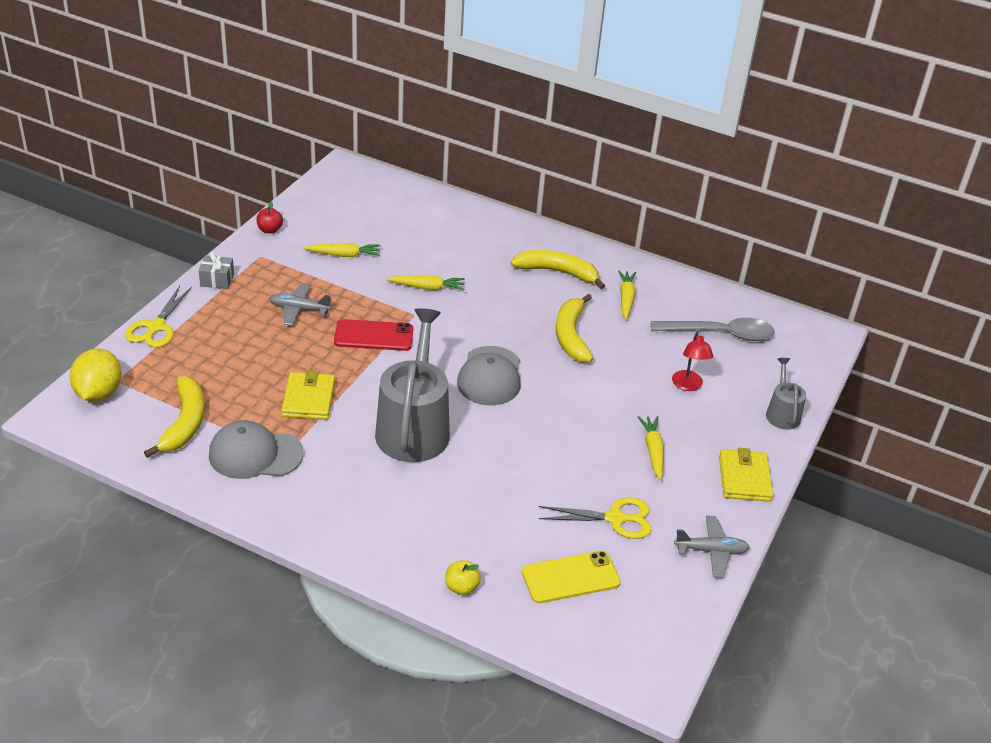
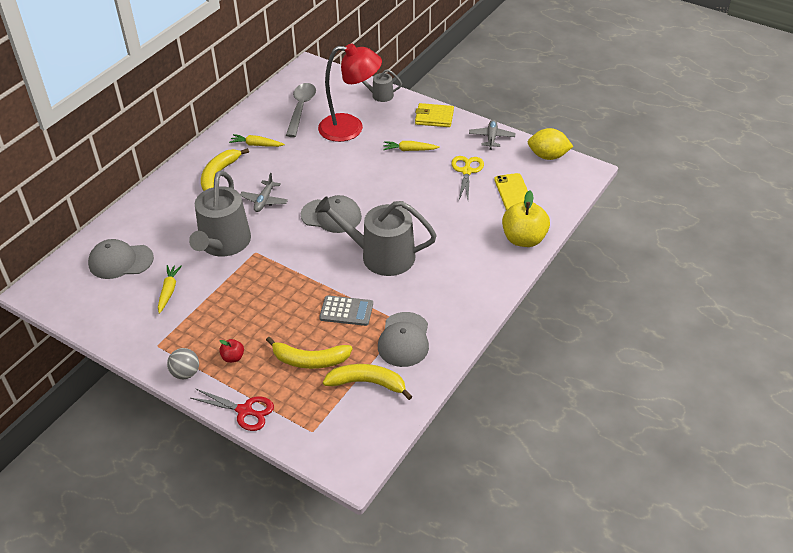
camera: 80 degrees left, 5 degrees up
(98, 393) = (326, 442): yellow lemon -> yellow lemon (548, 156)
(156, 327) = (244, 411): yellow scissors -> red scissors
(217, 280) = (185, 373): grey gift -> grey ball
(270, 230) = (119, 340): red apple -> red apple (233, 357)
(299, 309) = (237, 318): grey plane -> grey plane (264, 201)
(308, 399) = (346, 311): yellow wallet -> grey calculator
(374, 336) = (277, 274): red phone -> none
(392, 216) = (120, 261): none -> grey cap
(427, 287) = (223, 243): yellow carrot -> grey watering can
(461, 587) = (524, 239): yellow apple -> yellow apple, size x2.16
(571, 336) = (293, 174): yellow banana -> yellow banana (310, 360)
(688, 386) = (350, 128): red lamp -> red lamp, size x2.20

